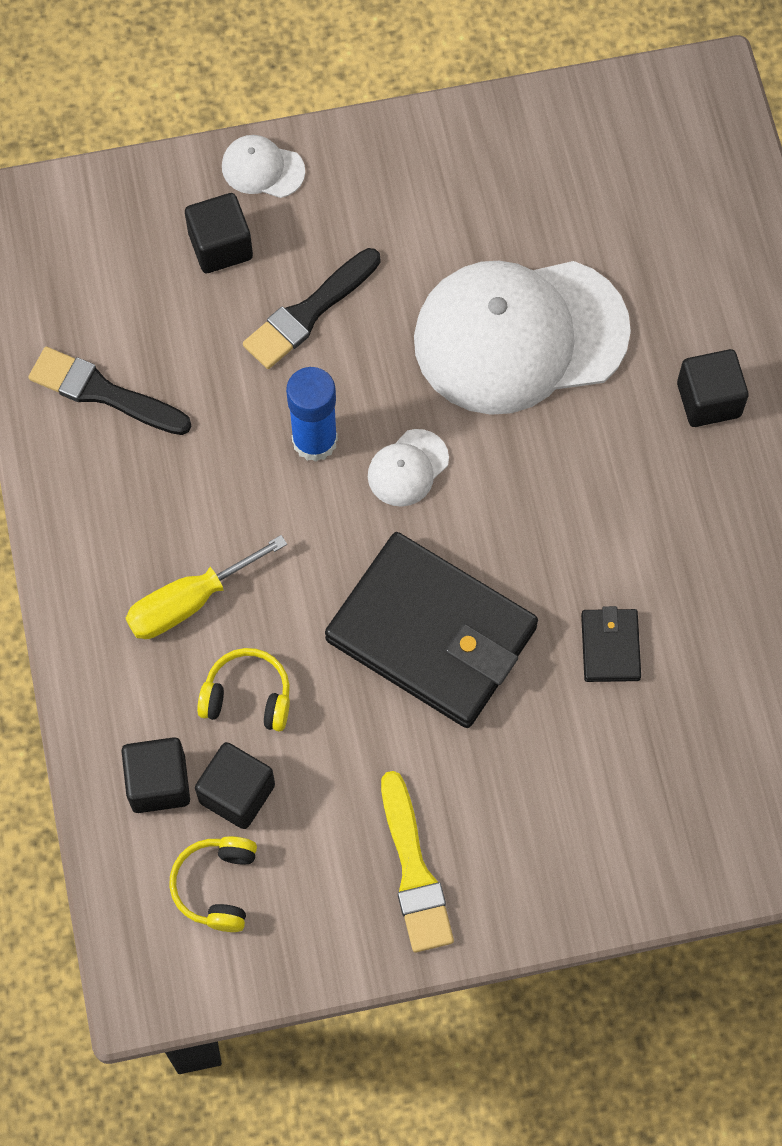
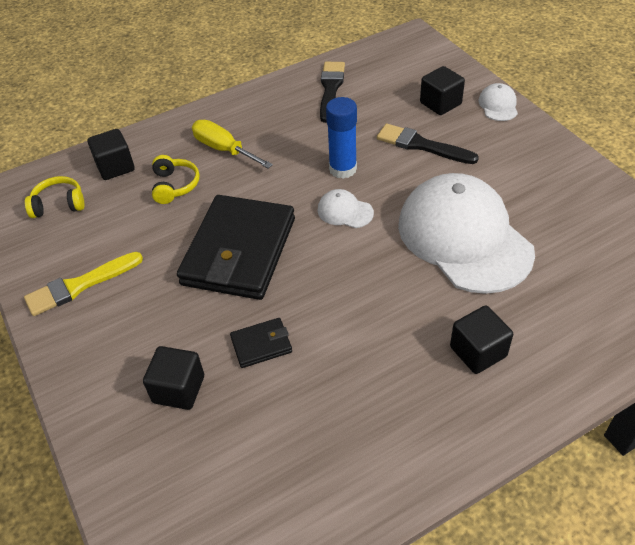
camera: 75 degrees right, 20 degrees down
(237, 793) = (115, 197): black cube -> black cube (178, 389)

